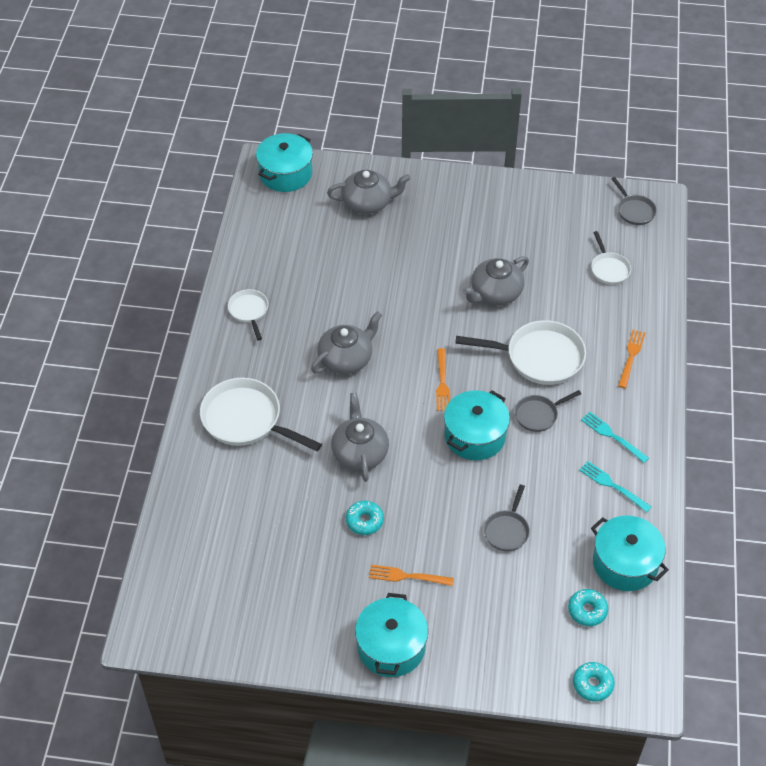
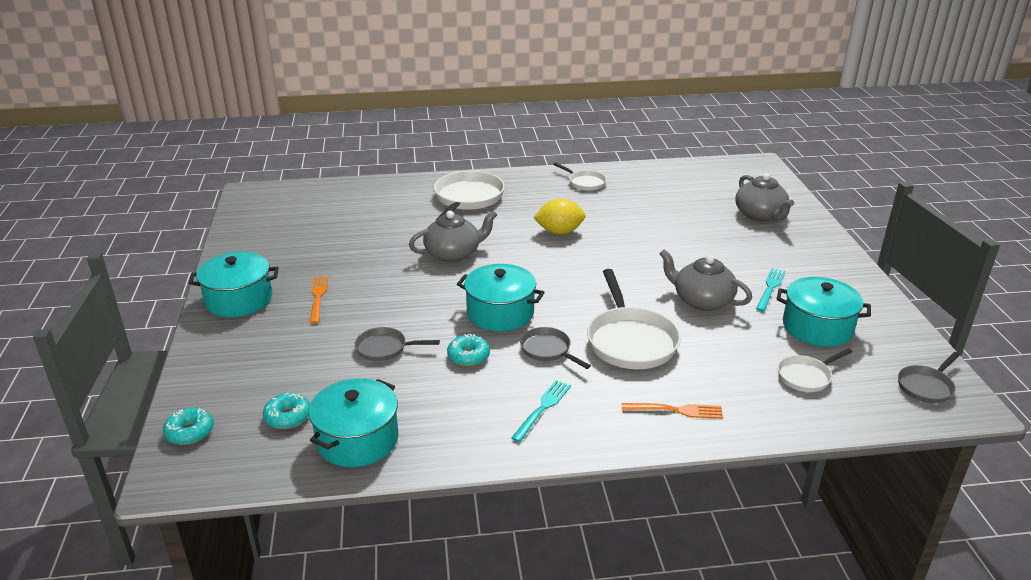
camera: 75 degrees right, 20 degrees down
(249, 311) = (585, 183): white pan -> white pan turned 75 degrees clockwise
(285, 174) = (757, 174): turquoise pot -> turquoise pot (817, 327)
(346, 359) = (559, 232): grey teapot -> yellow lemon
(364, 521) = (376, 267): turquoise donut -> turquoise donut (468, 356)
(442, 382) = (559, 285): orange fork -> none
(612, 485) = (468, 417): turquoise fork -> turquoise fork (770, 288)

